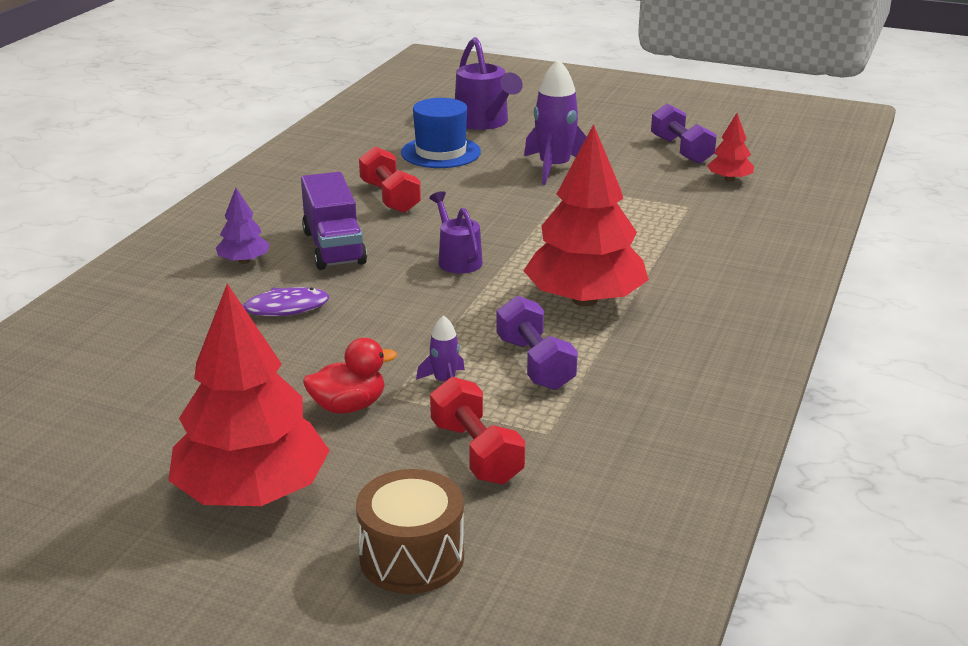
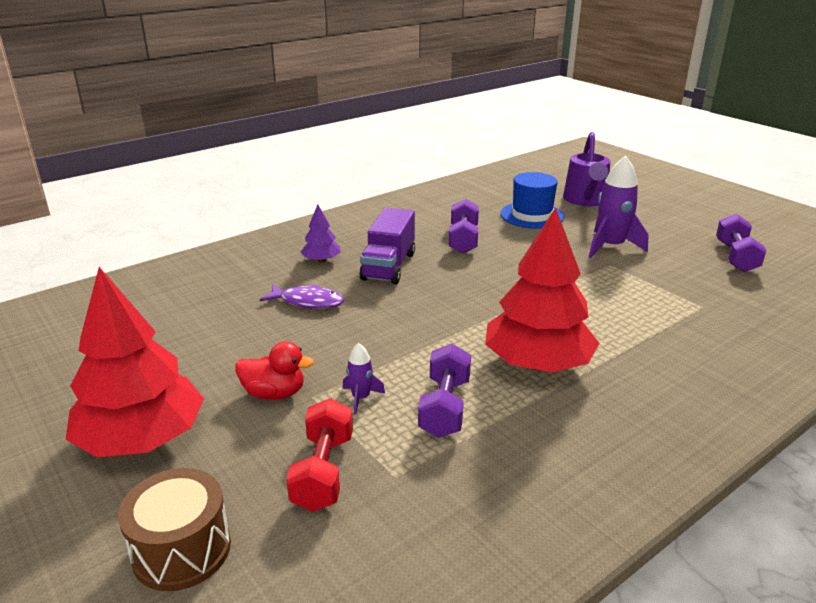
camera: 30 degrees right, 0 degrees up
(390, 197) = (463, 240): red dumbbell -> purple dumbbell
(457, 259) = (467, 299): purple watering can -> none
(729, 179) = (762, 292): red tree -> none

